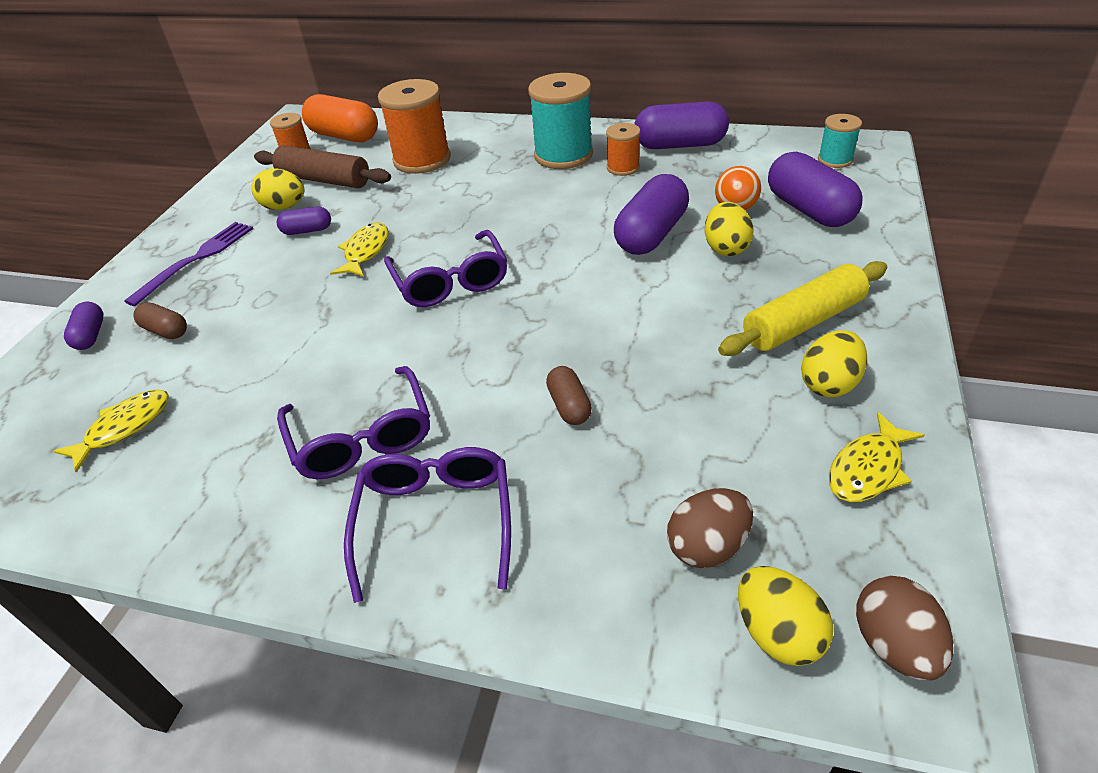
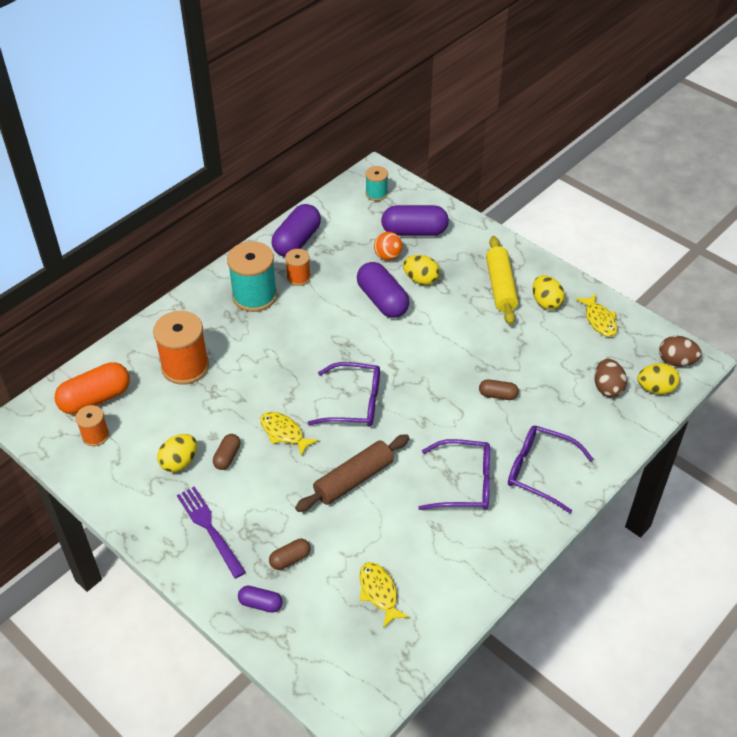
camera: 65 degrees left, 5 degrees up
(307, 231) = (227, 457): purple capsule -> brown capsule
(324, 180) = (159, 429): brown rolling pin -> brown rolling pin (354, 479)

